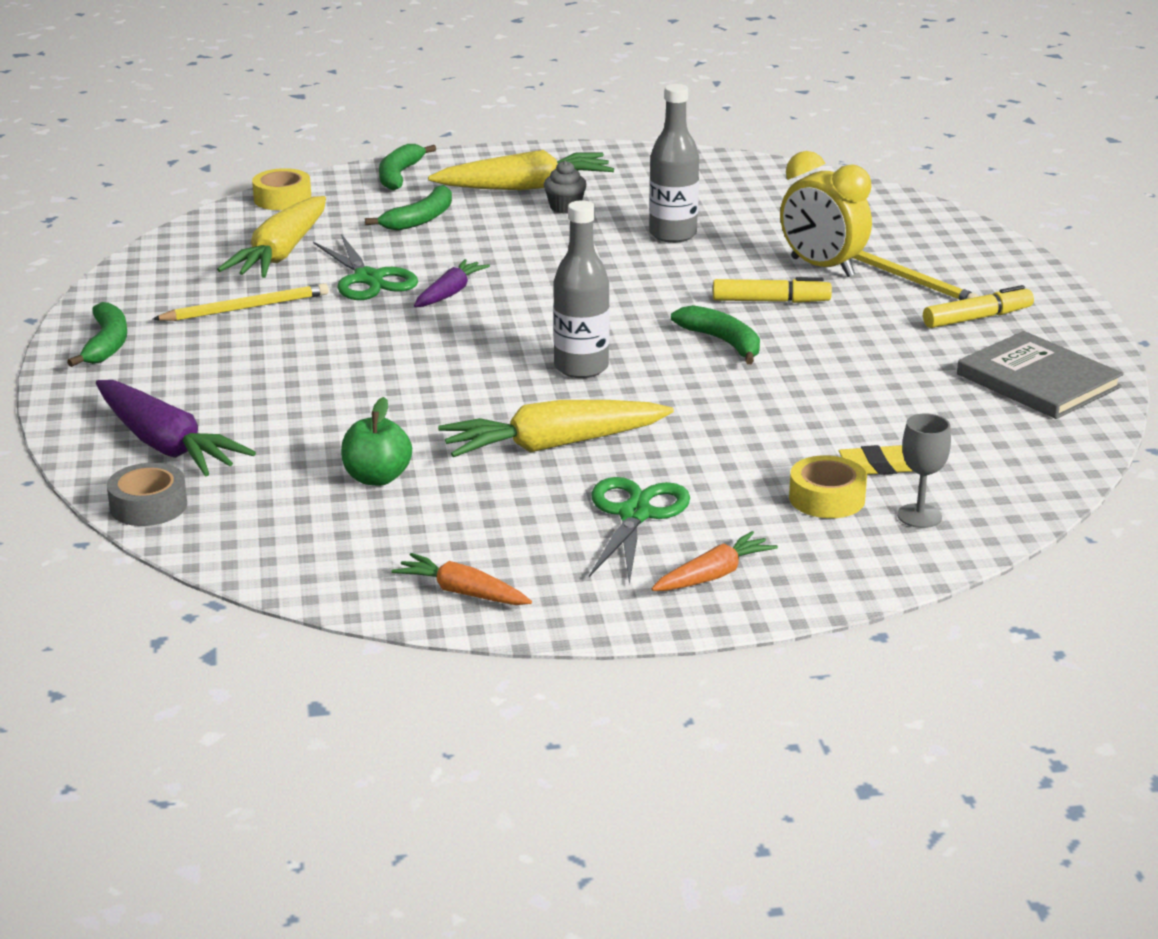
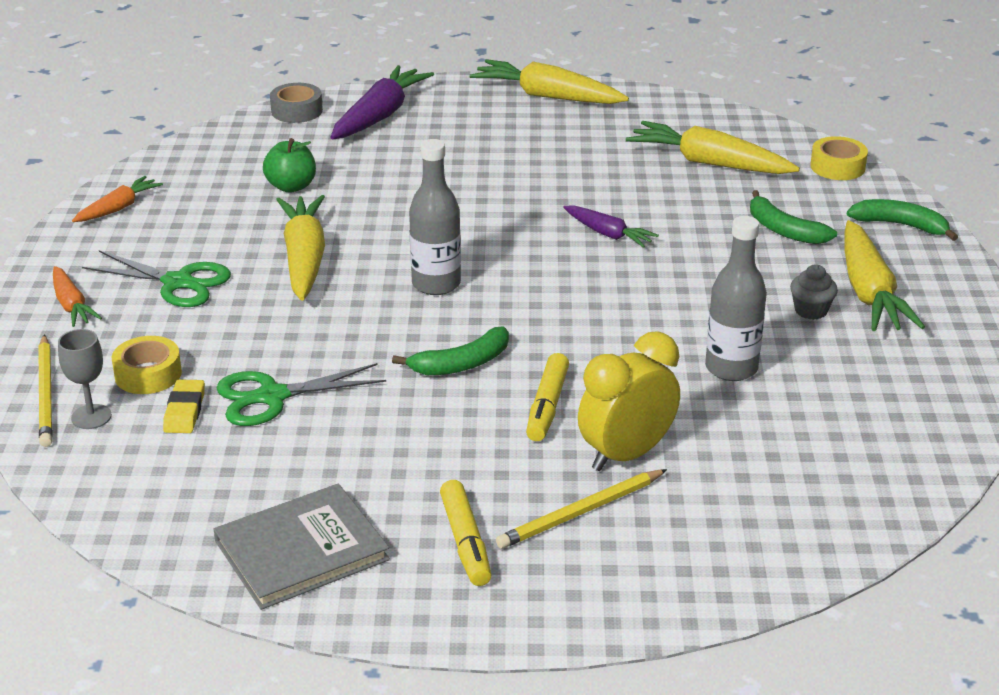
camera: 100 degrees right, 5 degrees up
(107, 344) = (548, 96): green banana -> yellow carrot
(165, 444) = (379, 116): purple carrot -> purple carrot turned 150 degrees clockwise
(245, 308) = (599, 146): yellow pencil -> yellow pencil (46, 393)
(368, 279) = (647, 199): green scissors -> green scissors (272, 397)

